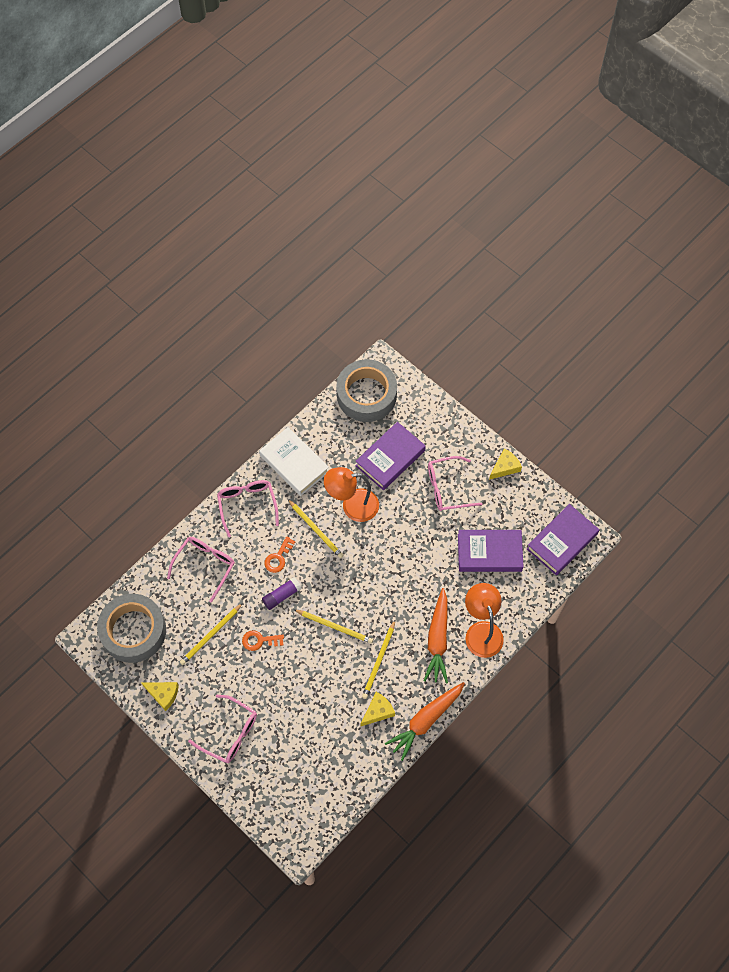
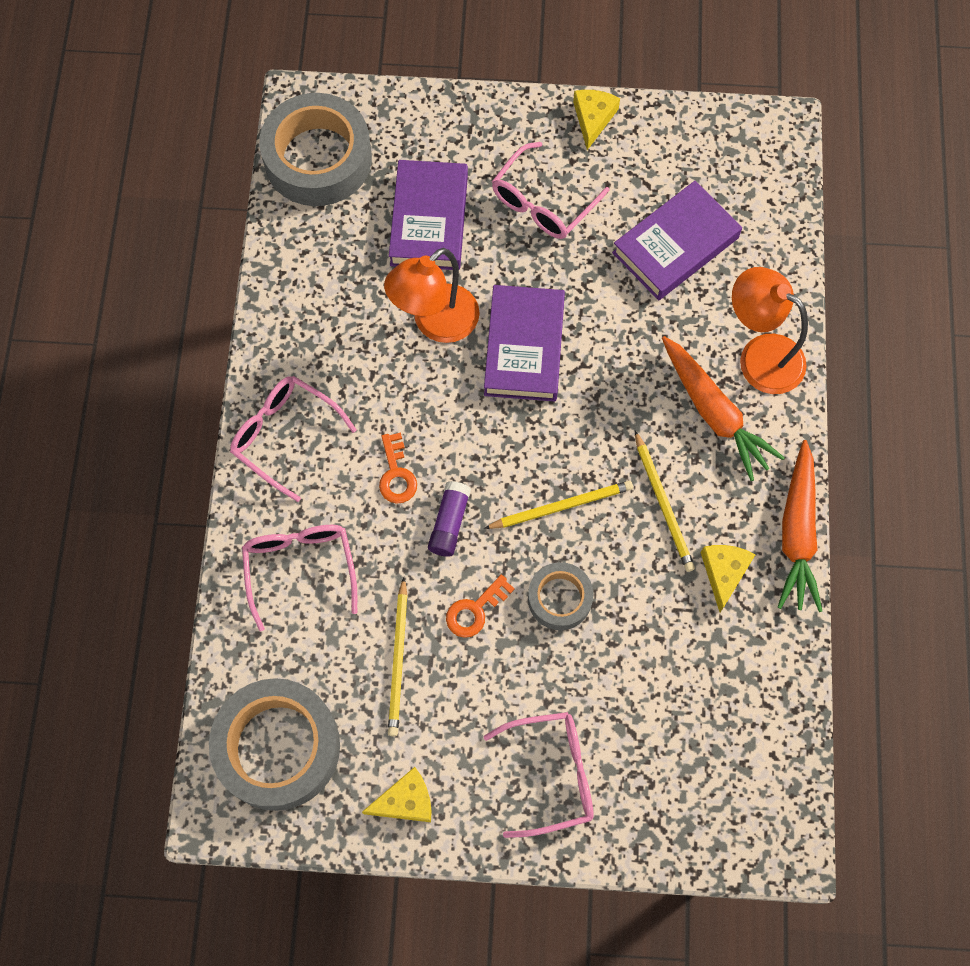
camera: 40 degrees left, 5 degrees up
(294, 464) = (300, 327): white book -> none
(298, 664) = (559, 598): none -> grey tape
(316, 530) = (414, 395): yellow pencil -> none
(562, 541) = (753, 160): purple book -> purple book (524, 347)

